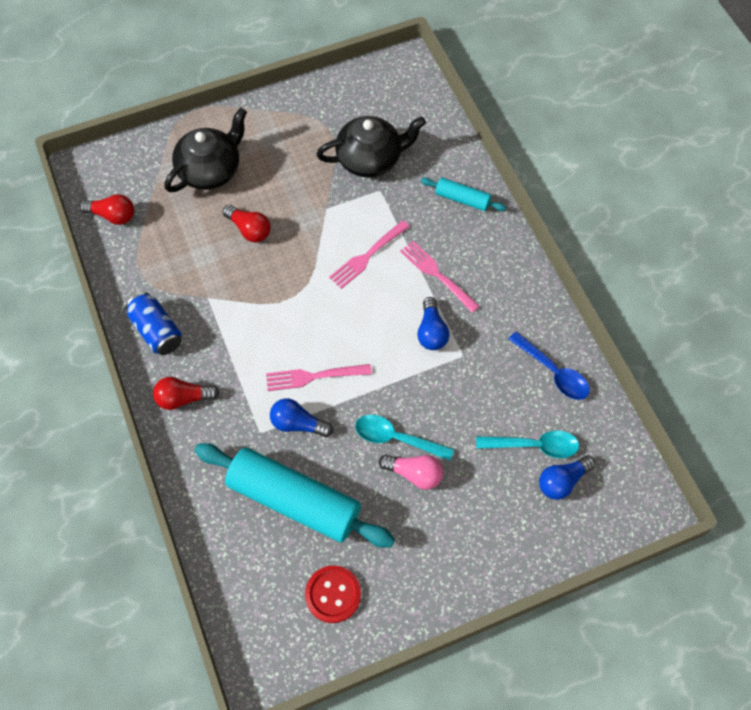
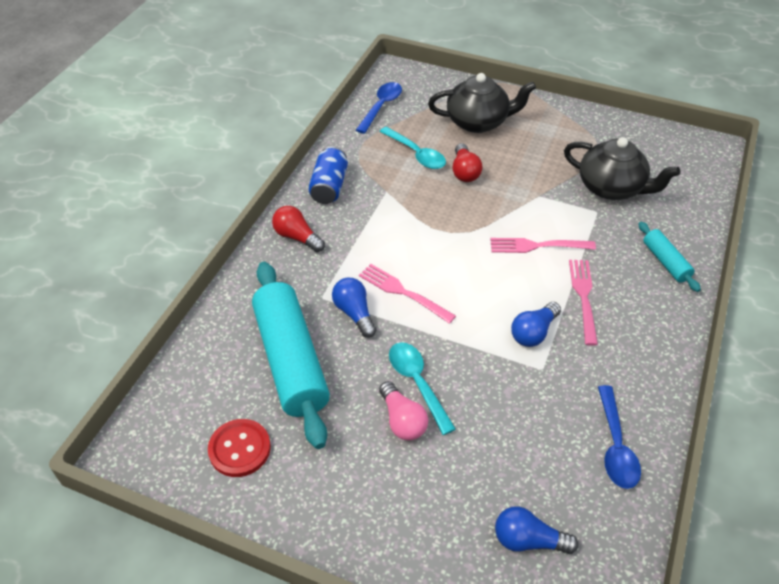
camera: 45 degrees right, 15 degrees down
(113, 216) = (381, 106): red light bulb -> blue spoon
(534, 446) = (532, 488): turquoise spoon -> turquoise spoon (416, 154)

